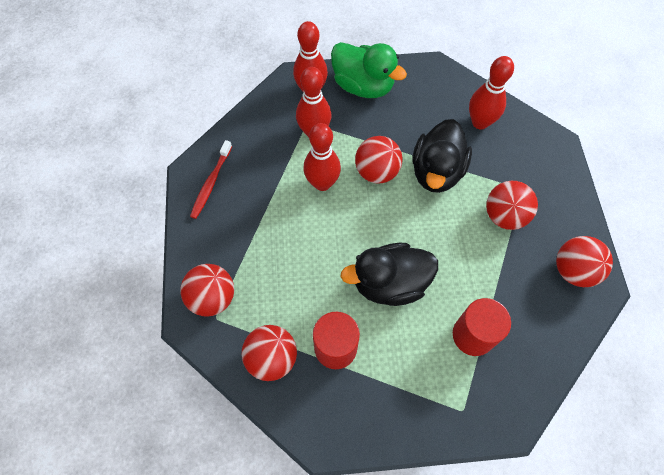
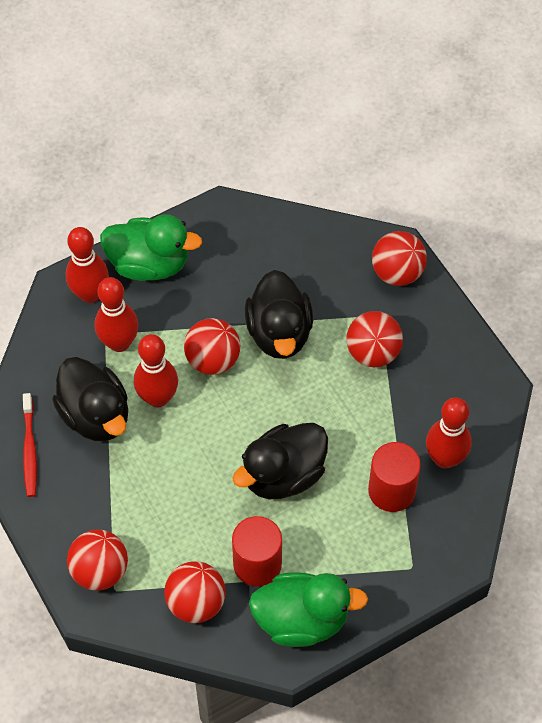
camera: 25 degrees left, 5 degrees down
(270, 178) = (95, 416): none -> black duck
(349, 413) = (302, 620): none -> green duck
(480, 122) = (302, 256): red bowling pin -> red bowling pin (445, 458)
(573, 270) = (466, 381): red ball -> red ball (397, 273)

